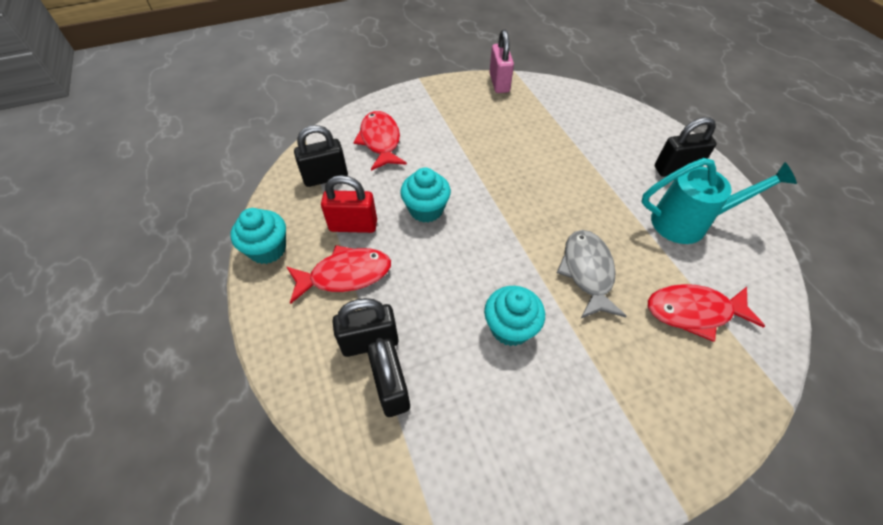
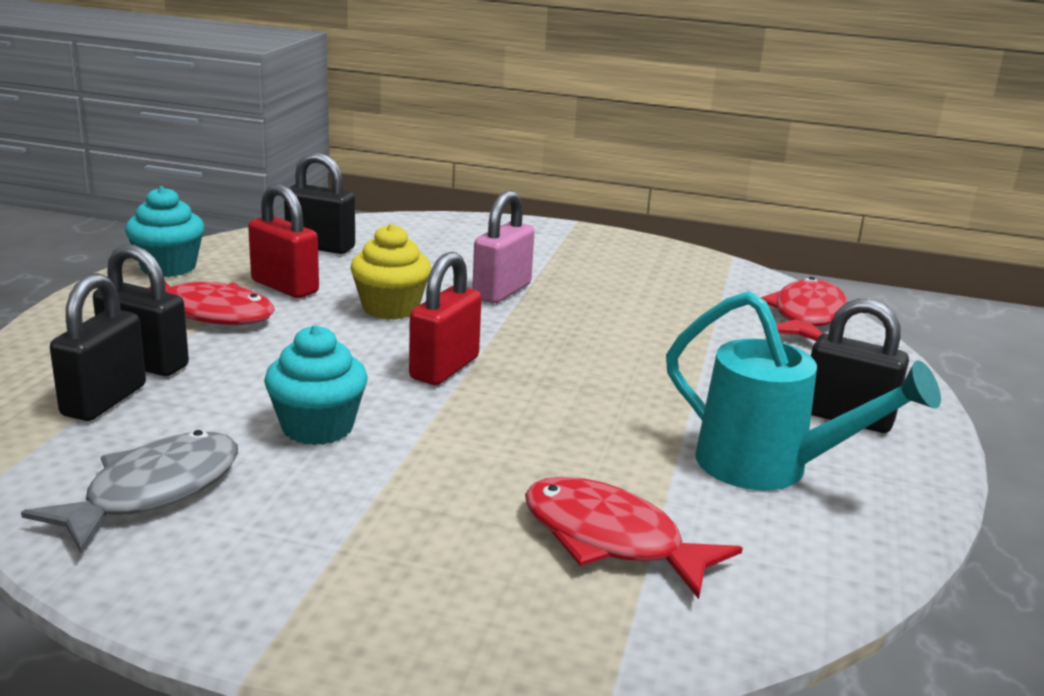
camera: 35 degrees right, 30 degrees down
(380, 141) = (434, 245): red fish -> red fish (806, 317)
(426, 210) = (390, 308): turquoise cupcake -> yellow cupcake
(499, 83) = (687, 257): pink padlock -> pink padlock (502, 291)
(506, 241) = (444, 368): none -> red padlock
(587, 272) = (510, 436): grey fish -> grey fish (153, 492)

